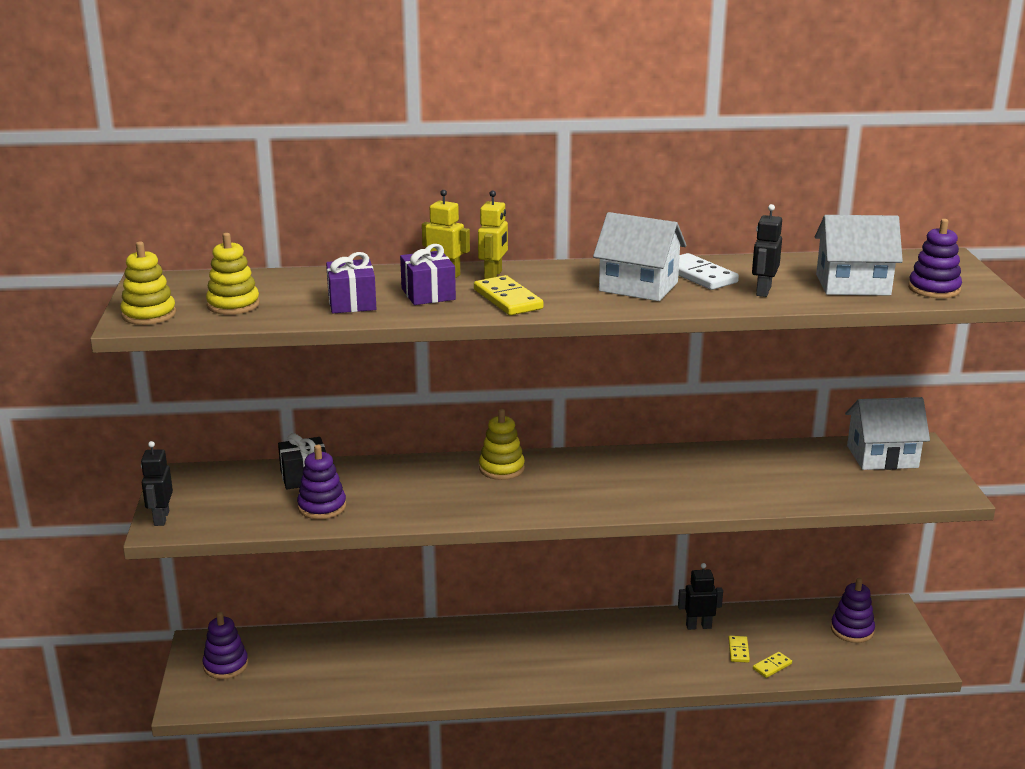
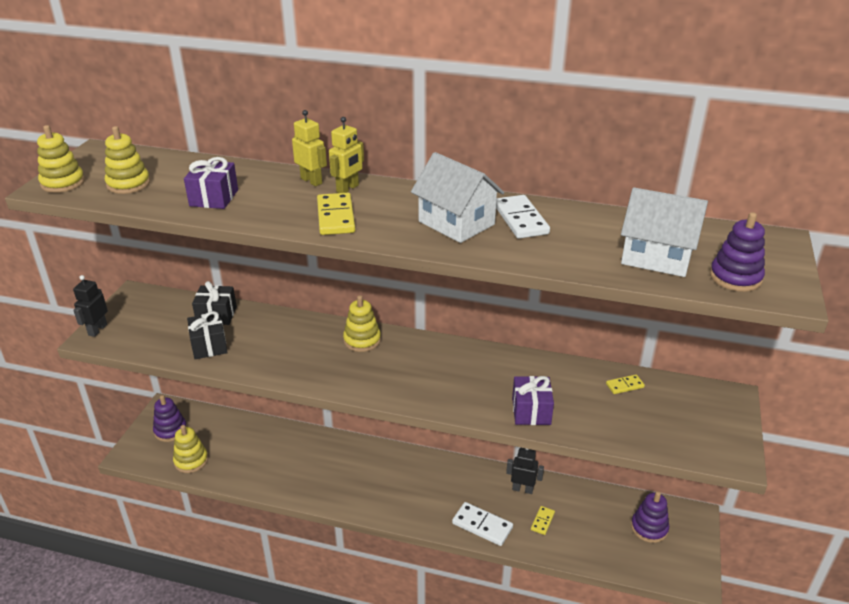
camera: 20 degrees right, 10 degrees up
(277, 690) = (191, 461): none -> yellow stacking toy
(322, 507) = (209, 346): purple stacking toy -> black gift
(428, 294) = (279, 199): purple gift -> purple gift (531, 411)
(676, 670) = (482, 525): none -> white domino
(763, 291) = (564, 249): black robot -> none
(772, 666) = (562, 544): yellow domino -> yellow domino (624, 385)
(882, 457) = (690, 402): white house -> none

